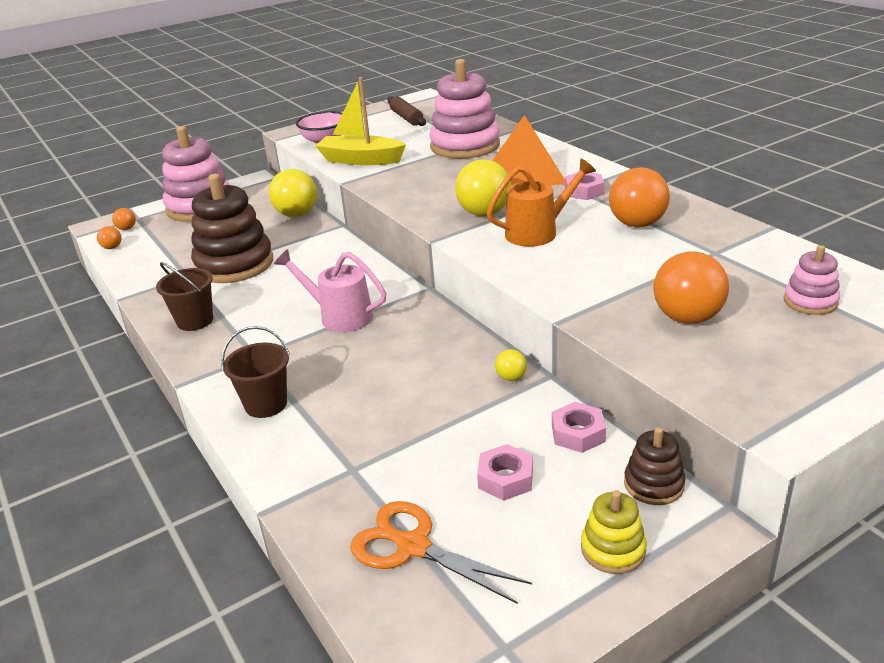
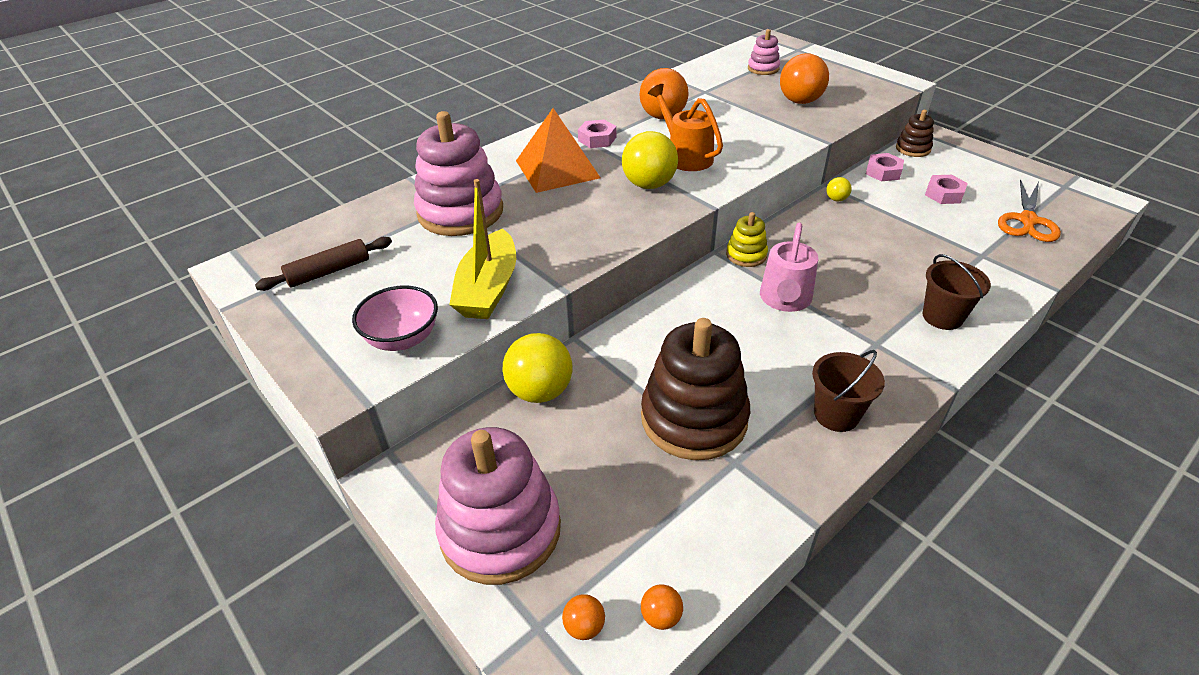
camera: 100 degrees left, 10 degrees up
(613, 549) = (973, 159): yellow stacking toy -> yellow stacking toy (746, 255)

